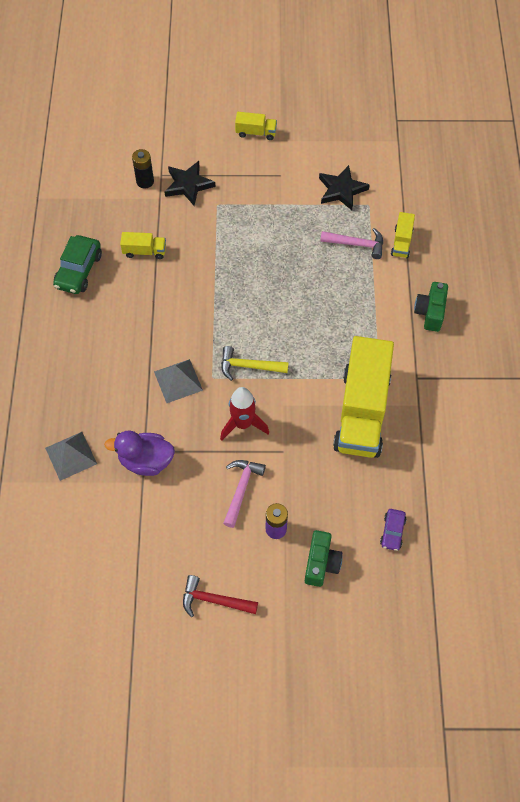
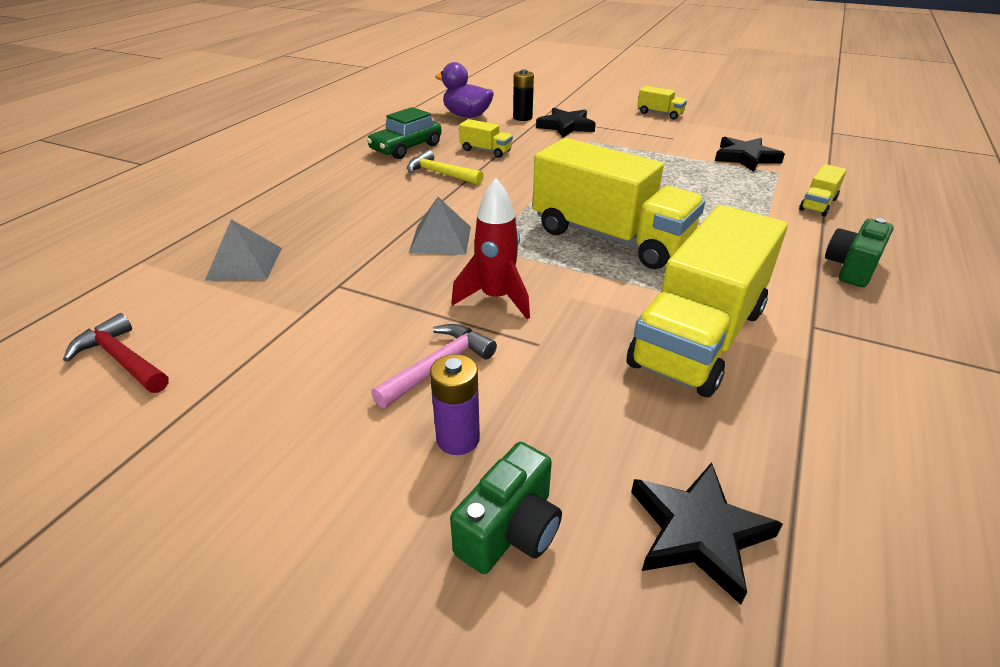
camera: 25 degrees right, 25 degrees down
(146, 461) = (330, 295): purple duck -> purple duck (466, 116)
(214, 600) = (259, 508): red hammer -> red hammer (123, 359)
(249, 366) = (544, 250): yellow hammer -> yellow hammer (440, 174)
(283, 335) = (610, 237): none -> yellow truck
(356, 244) = (751, 194): pink hammer -> none
(392, 532) = (698, 532): purple car -> black star

